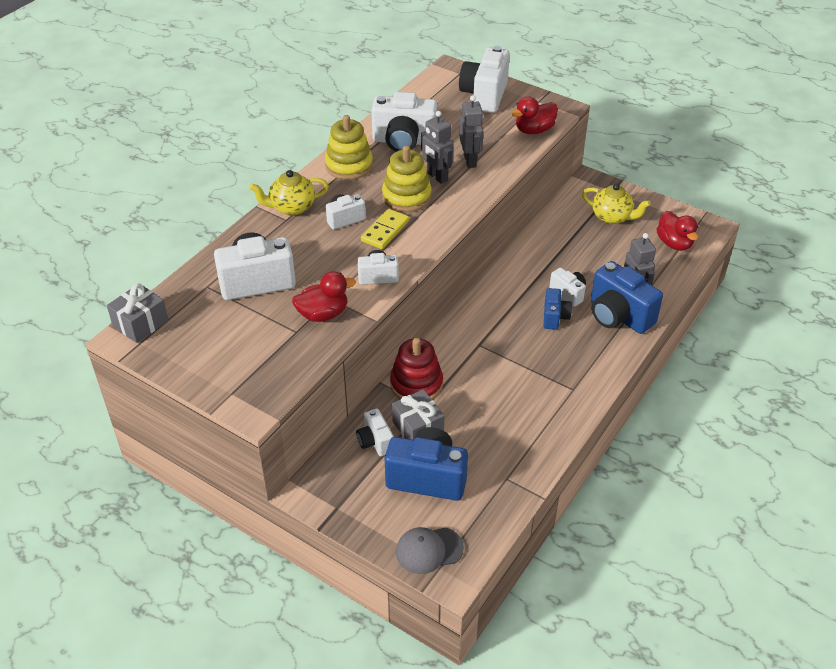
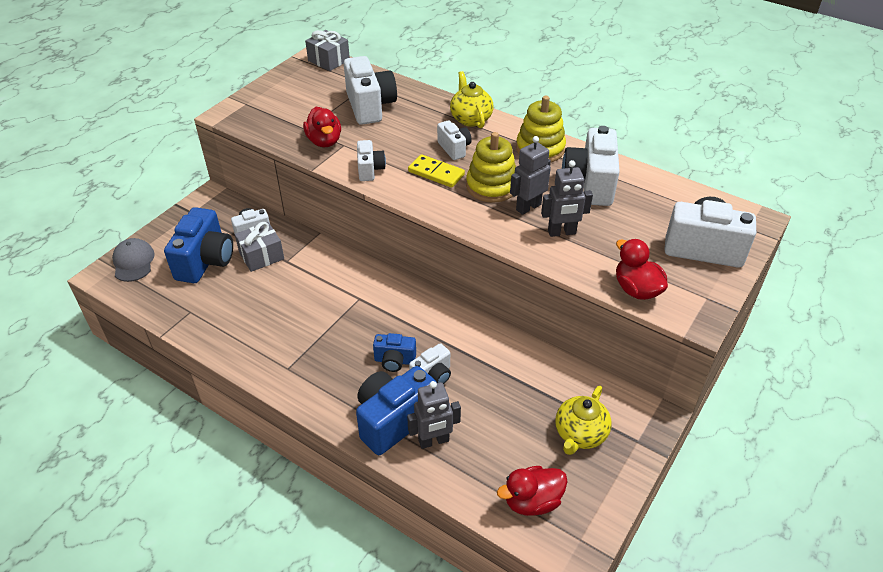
camera: 90 degrees right, 0 degrees up
(416, 384) = (313, 255): red stacking toy -> none

